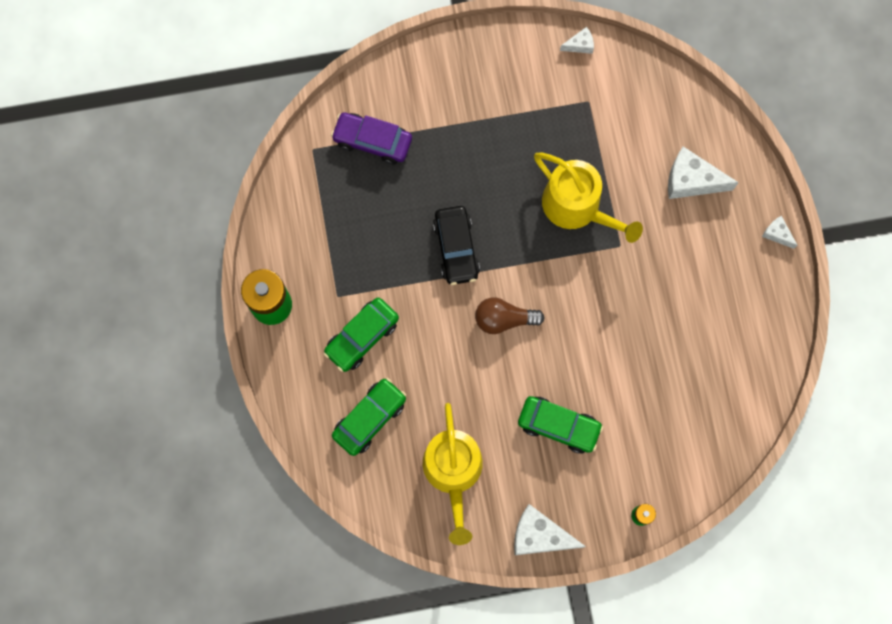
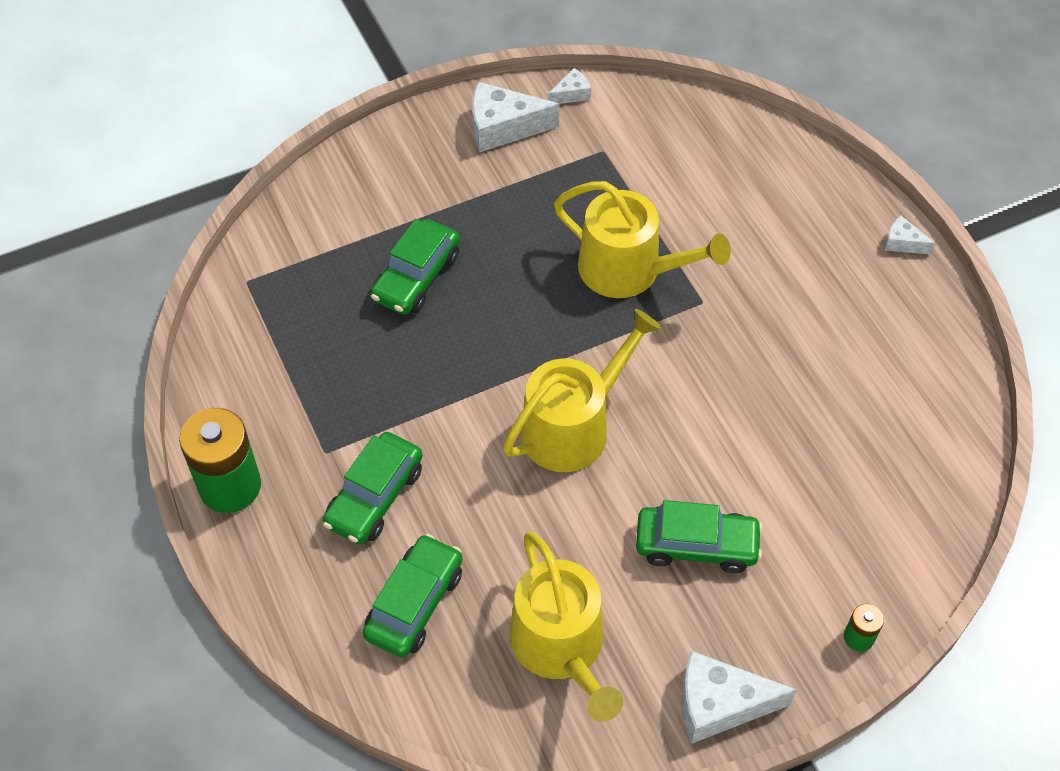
camera: 15 degrees left, 20 degrees down
(372, 141) = (328, 254): purple car -> none
(429, 175) = (416, 277): none -> green car
(456, 248) = (479, 355): black car -> none
(504, 319) = (573, 426): brown light bulb -> yellow watering can
(691, 180) = (768, 208): white cheese -> white cheese (503, 127)

